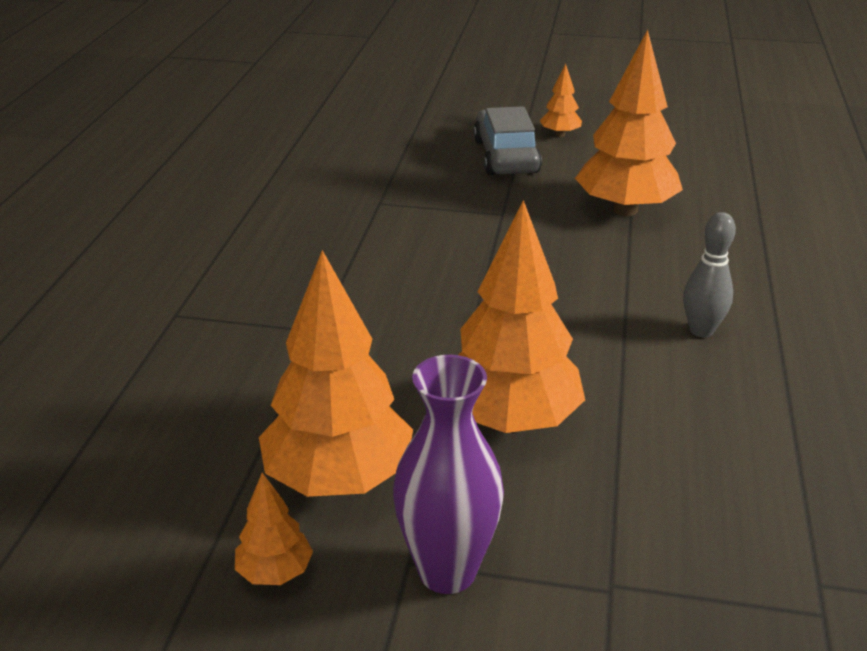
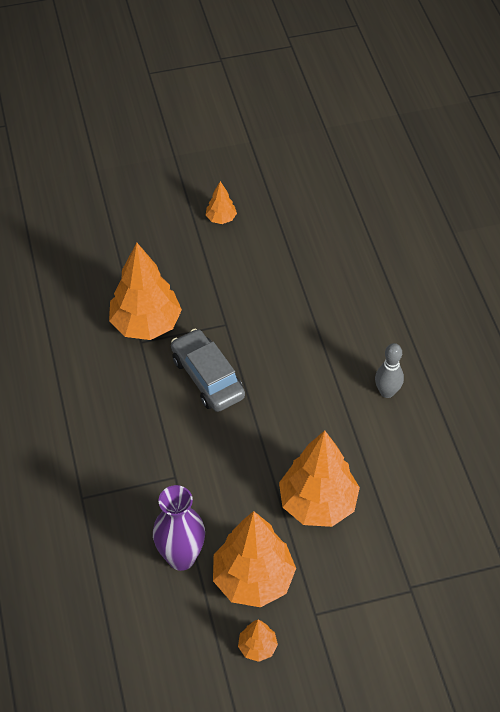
camera: 25 degrees left, 20 degrees up
(447, 571) = (335, 611): purple vase -> purple vase (181, 557)
(506, 156) = (197, 258): grey car -> grey car (207, 377)
(625, 210) = (300, 292): orange tree -> orange tree (146, 324)

